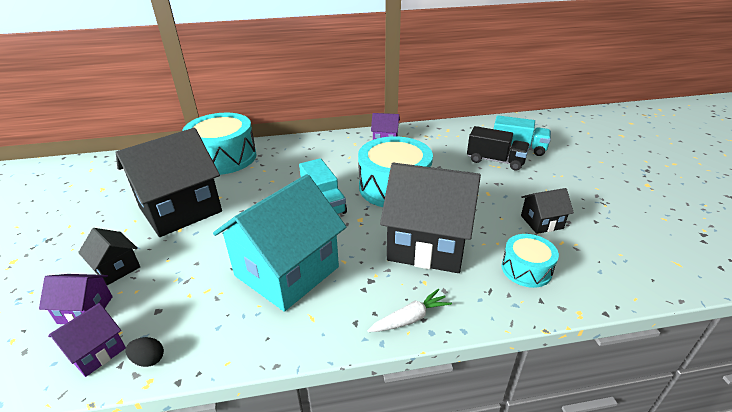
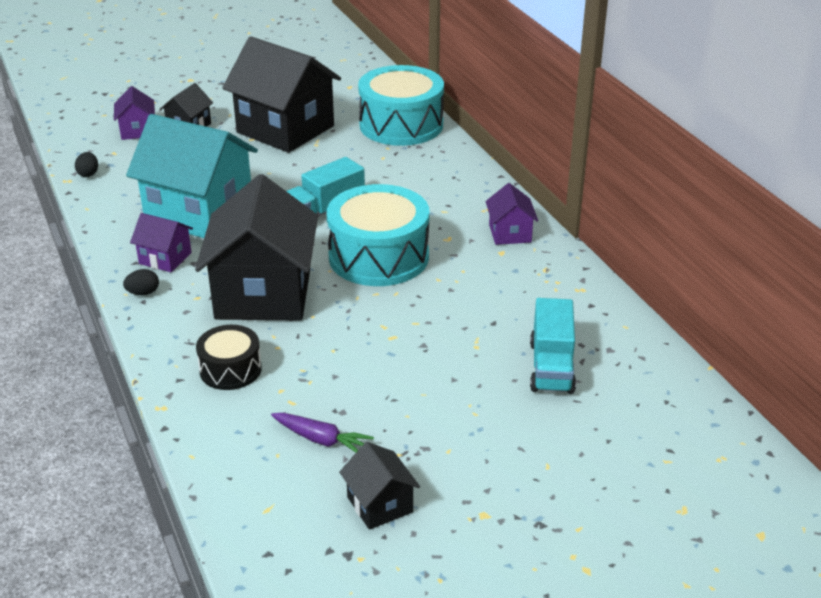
camera: 75 degrees right, 0 degrees up
(96, 351) = (95, 150): purple house -> purple house (165, 258)
(410, 318) = (143, 293): white carrot -> black egg
(495, 161) = (493, 342): black truck -> none
(526, 269) = (230, 369): turquoise drum -> black drum
(541, 222) = (333, 385): black house -> black house (380, 505)
(600, 233) = (321, 440): none -> purple carrot

